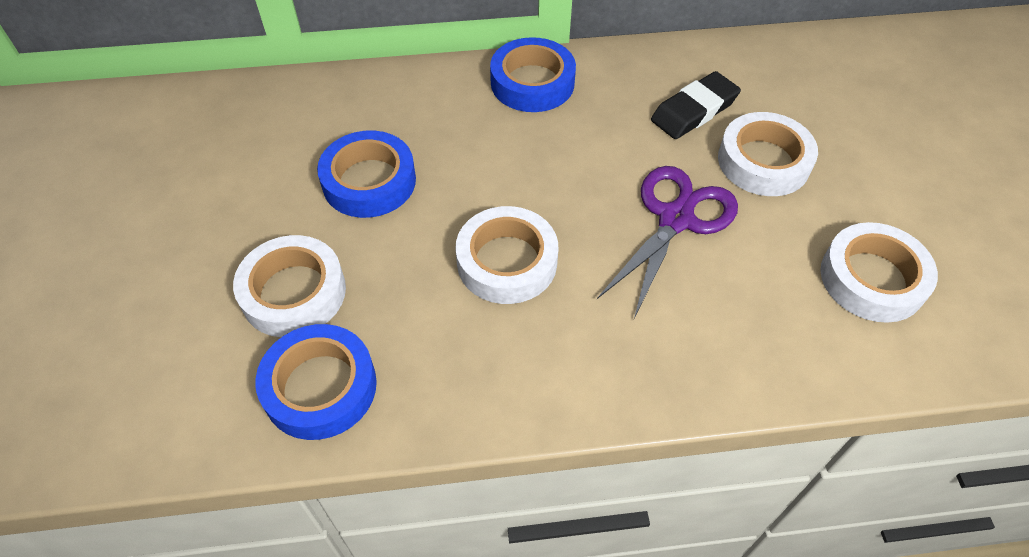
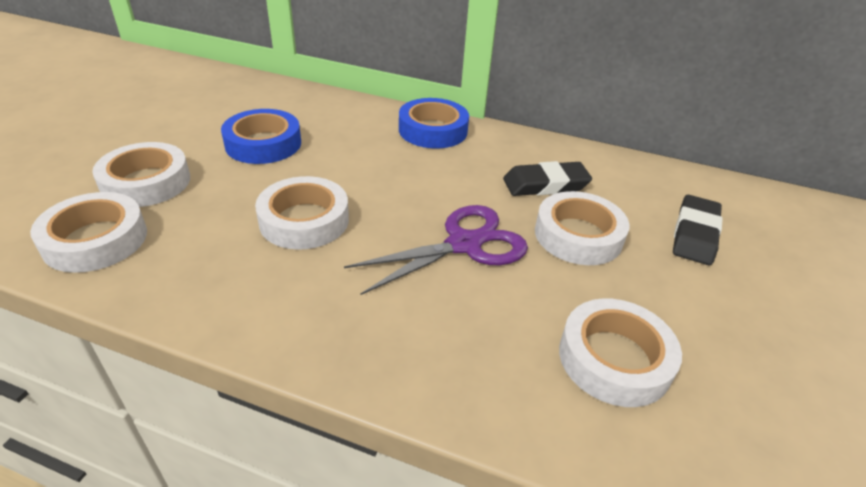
camera: 25 degrees right, 15 degrees down
(320, 387) = (95, 240): blue tape -> white tape
(855, 114) = (695, 234): none -> black eraser

